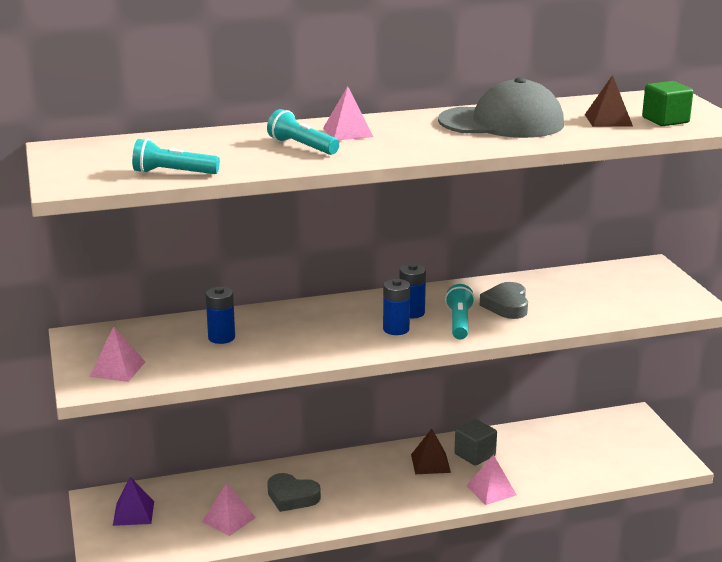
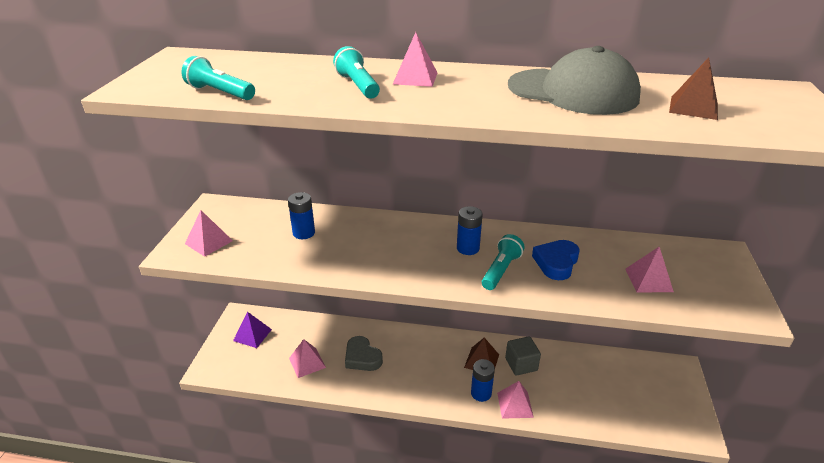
camera: 25 degrees right, 10 degrees up
(396, 329) = (442, 262): blue battery -> blue battery (481, 393)
(506, 305) = (556, 263): grey heart -> blue heart
(598, 300) = (648, 280): none -> pink pyramid
(665, 120) = (763, 119): green cube -> none

